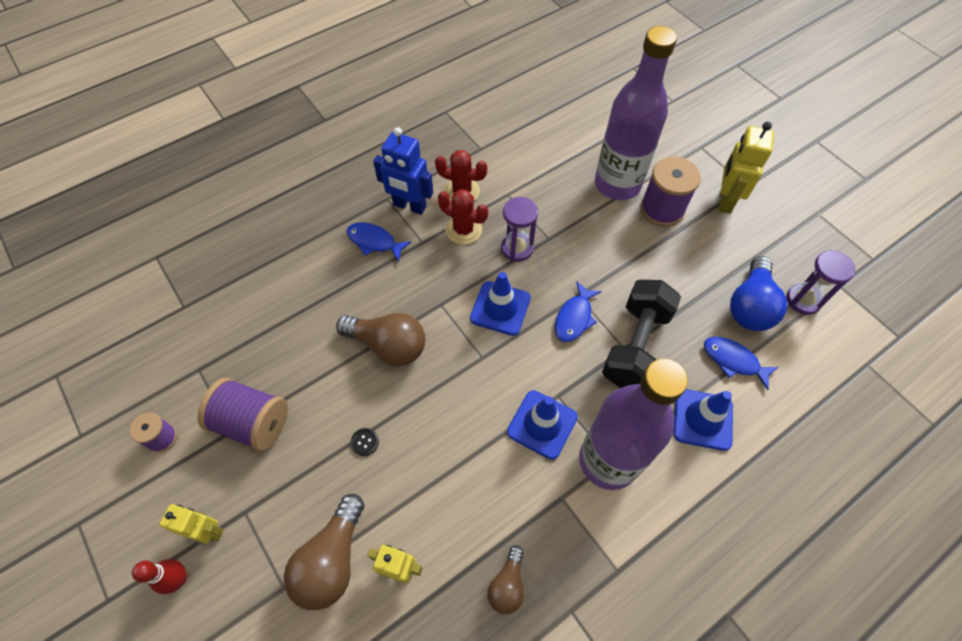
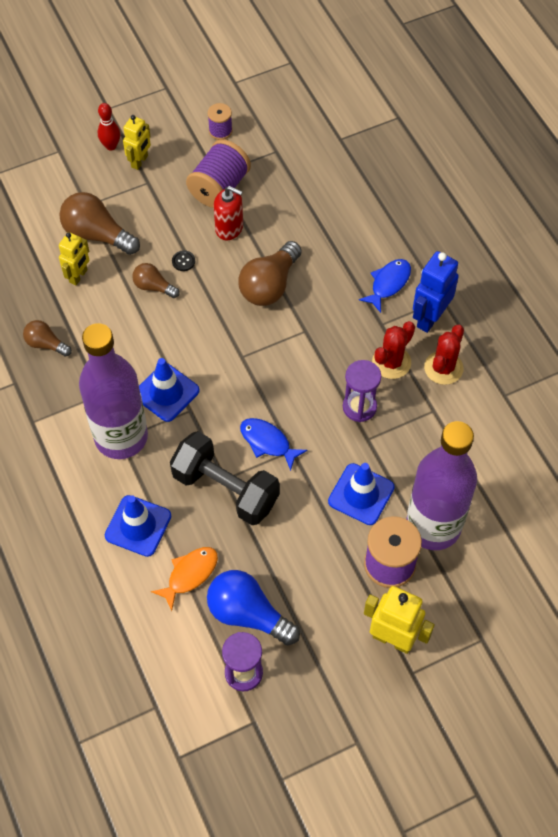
camera: 100 degrees right, 0 degrees up
(313, 400) = (229, 228): none -> red soap dispenser
(404, 469) = (153, 287): none -> brown light bulb
(500, 308) = (291, 380): blue traffic cone -> blue traffic cone (361, 494)
(733, 361) = (190, 574): blue fish -> orange fish

